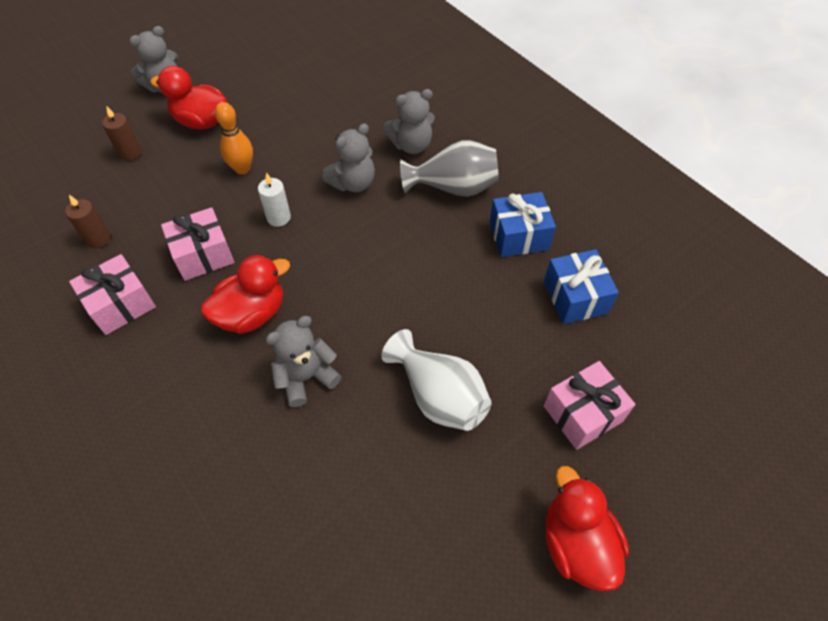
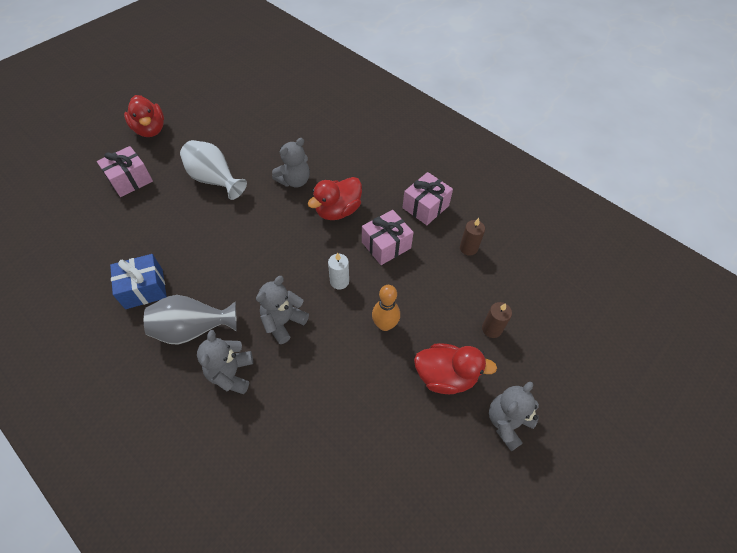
camera: 170 degrees right, 0 degrees up
(411, 145) = (231, 373): grey teddy bear -> grey teddy bear turned 60 degrees counterclockwise
(575, 297) = (113, 246): blue gift -> none

